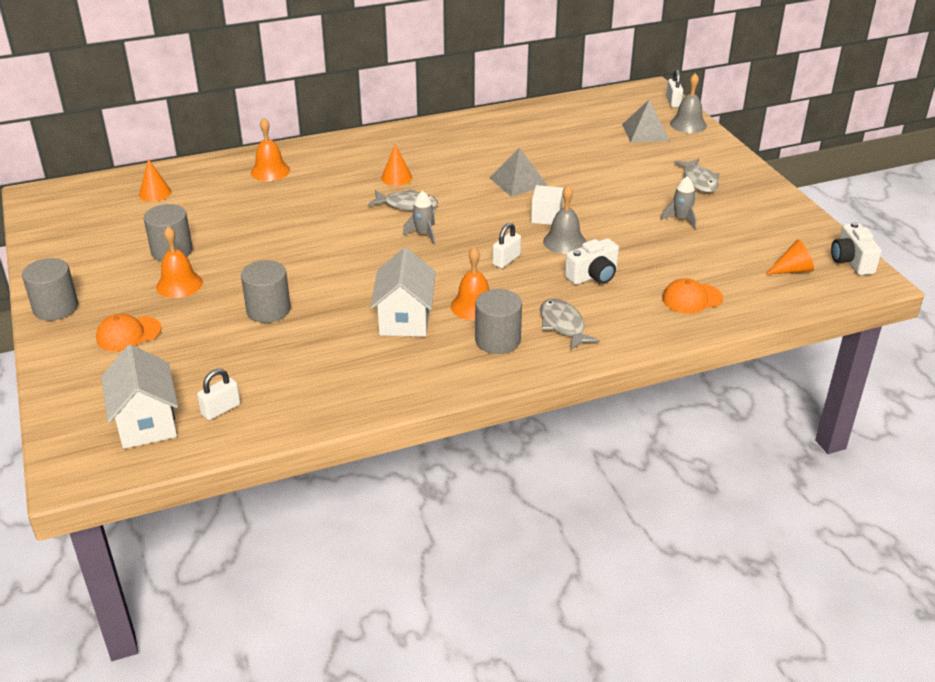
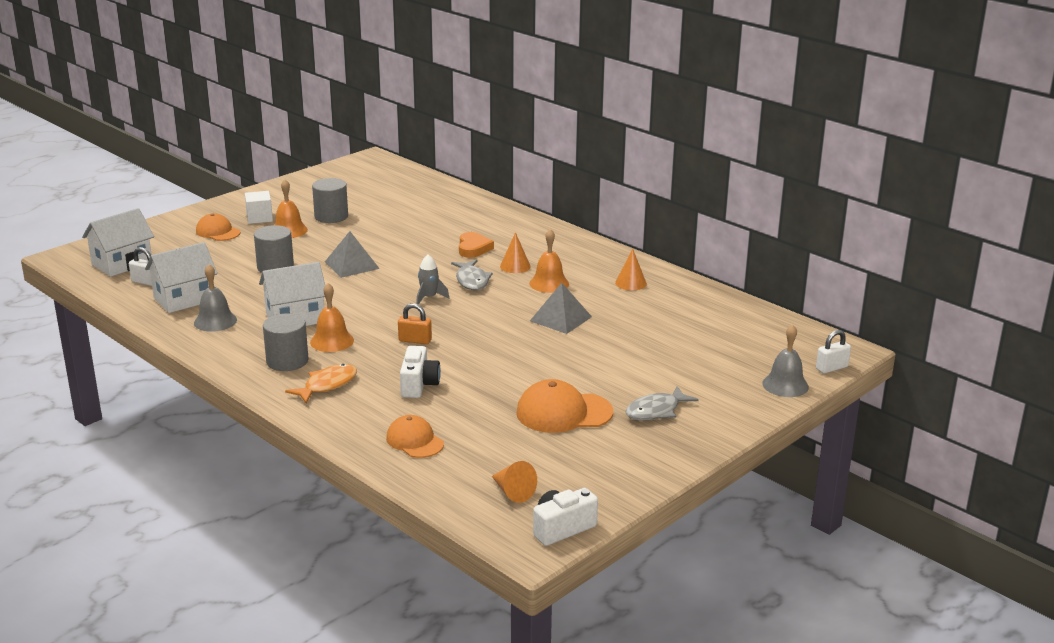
camera: 65 degrees right, 10 degrees down
(55, 308) = (235, 203): grey cylinder -> none
(155, 193) = (407, 190): orange cone -> orange cone (630, 283)
(270, 171) = (478, 218): orange bell -> orange bell (549, 283)
(295, 386) = (184, 299): none -> white house
(337, 189) = (473, 248): none -> orange heart
(506, 260) = (415, 340): white padlock -> orange padlock
(546, 217) = (506, 344): white cube -> white cube (259, 218)
(563, 325) = (327, 385): grey fish -> orange fish
(564, 242) = (468, 360): grey bell -> grey bell (215, 321)
(593, 276) = (419, 385): white camera -> white camera turned 120 degrees counterclockwise
(645, 132) = (737, 364): grey pyramid -> grey pyramid (351, 265)
(681, 219) = (564, 413): grey rocket -> orange cap

